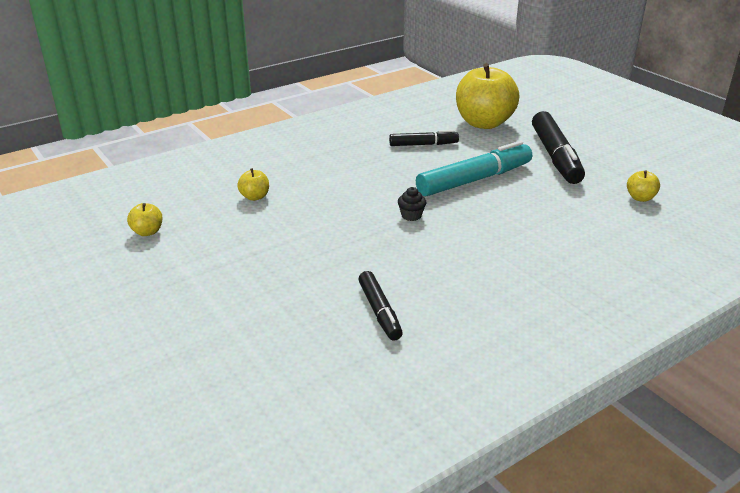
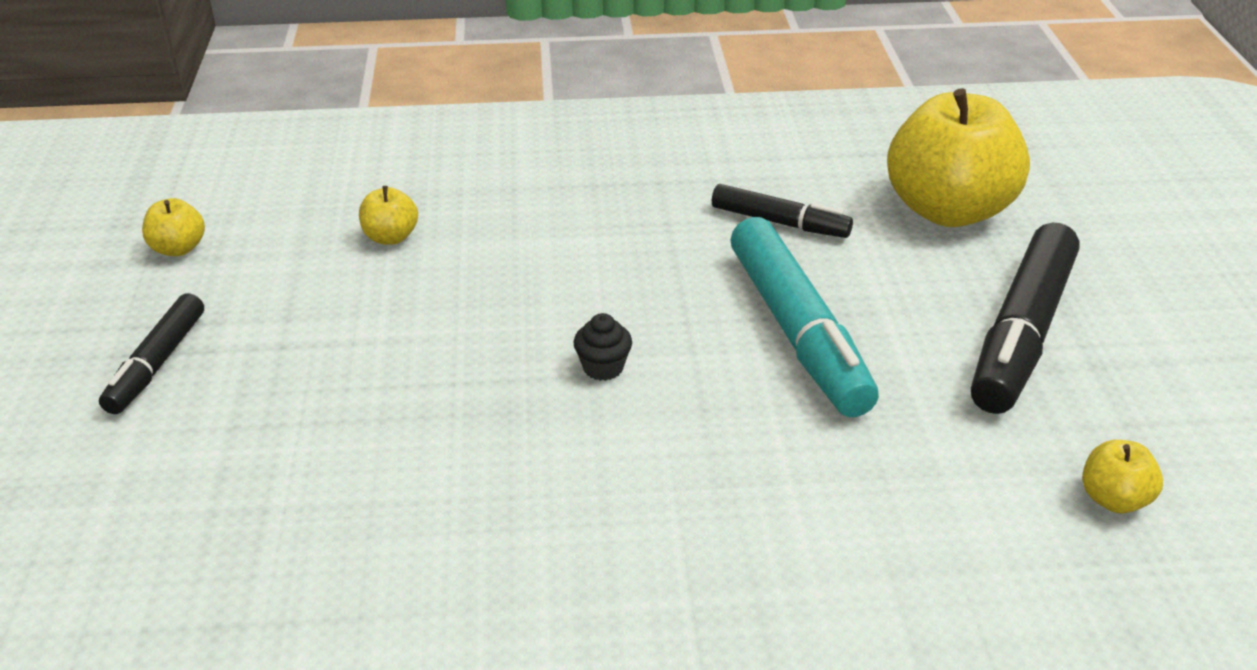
camera: 30 degrees right, 5 degrees up
(379, 311) = (350, 544): black marker -> black marker (157, 363)
(474, 180) = (797, 331): turquoise marker -> turquoise marker turned 75 degrees clockwise

